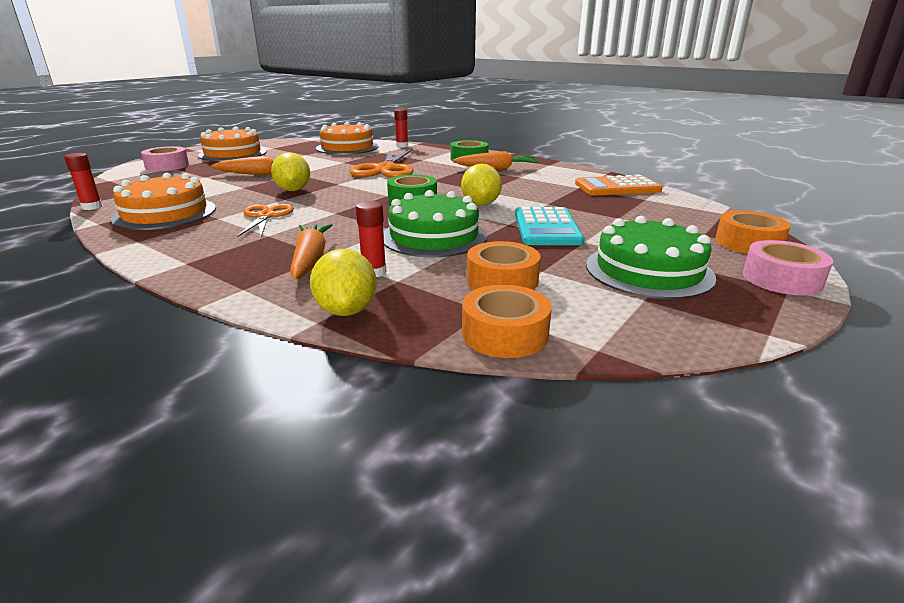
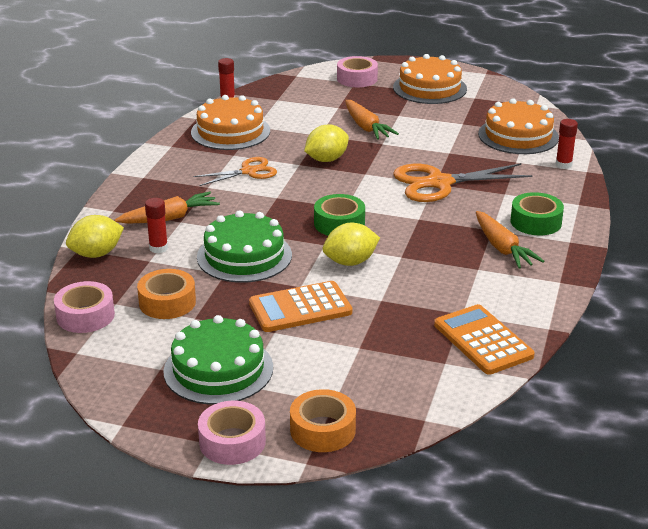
camera: 70 degrees right, 5 degrees up
(505, 334) = (85, 316): orange tape -> pink tape
(546, 228) = (300, 308): turquoise calculator -> orange calculator

